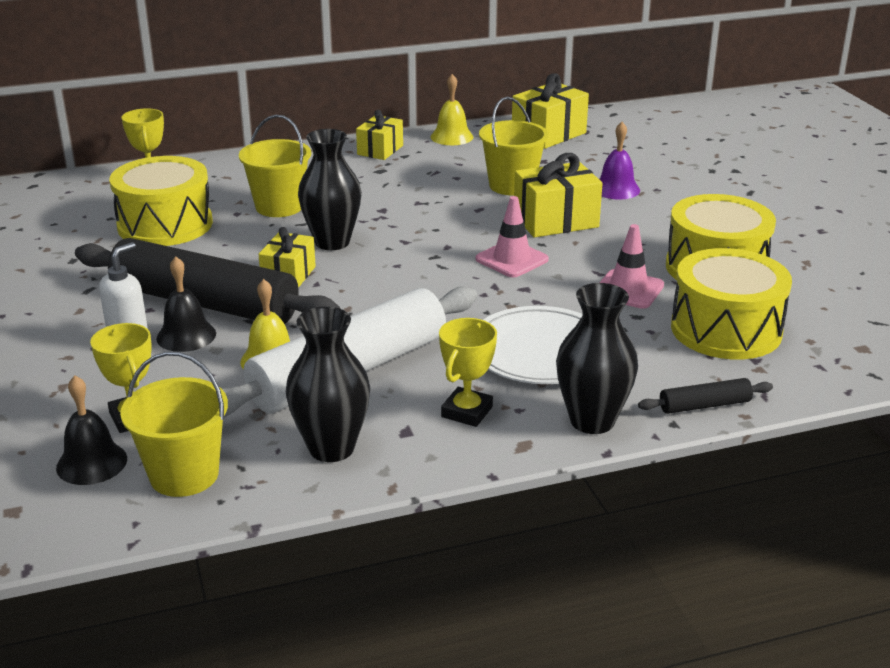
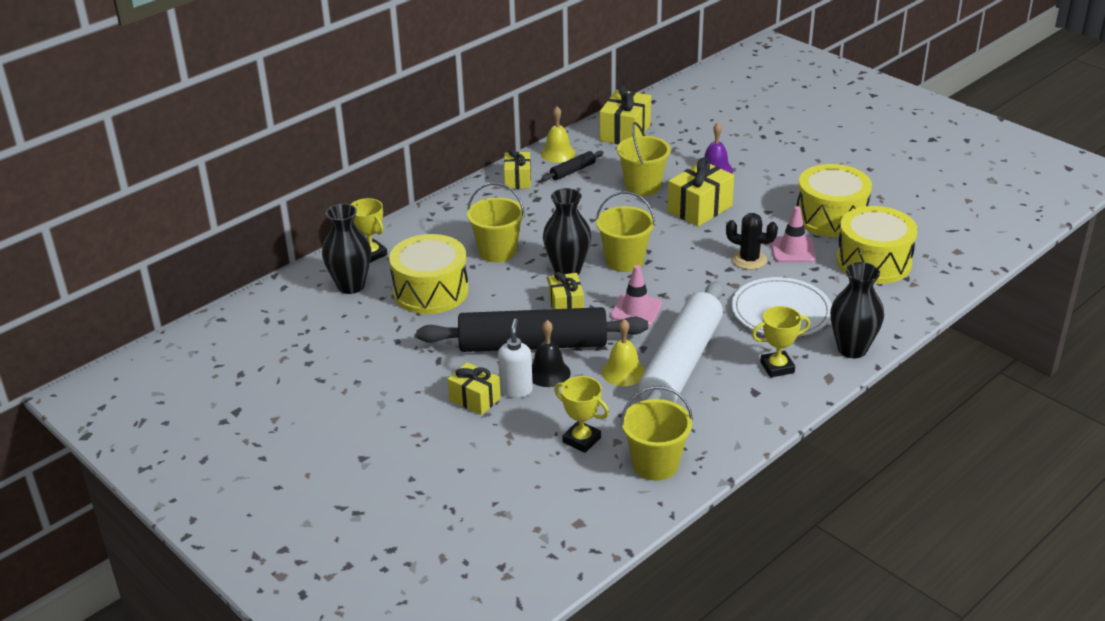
camera: 25 degrees left, 5 degrees up
(75, 338) = (475, 399): none -> yellow gift
(91, 463) = (590, 477): black bell -> none
(331, 448) = (723, 417): black vase -> black vase (351, 286)
(407, 249) = (624, 261): none -> yellow bucket
(467, 412) = (777, 367): yellow trophy -> yellow trophy turned 75 degrees clockwise
(512, 259) = (700, 248): pink traffic cone -> pink traffic cone (636, 310)
(560, 285) = (749, 260): none -> black cactus
(704, 405) = (903, 318): black rolling pin -> black rolling pin (573, 171)

